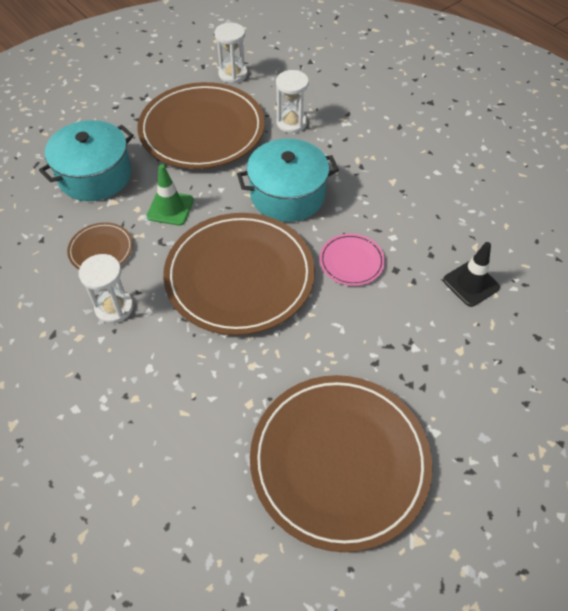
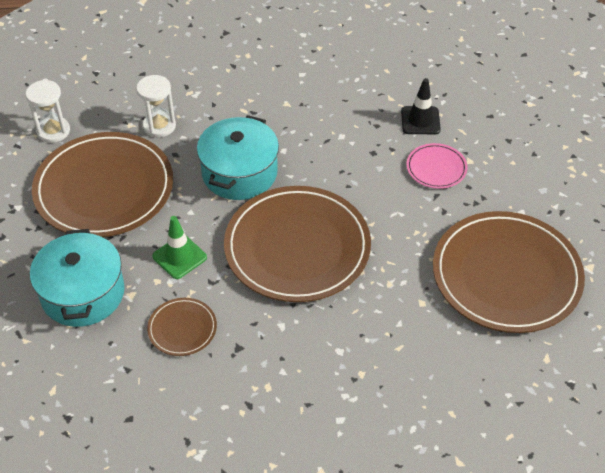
camera: 55 degrees left, 5 degrees down
(114, 307) = (257, 347): white hourglass -> none
(351, 261) = (343, 172): pink plate -> pink plate (436, 168)

